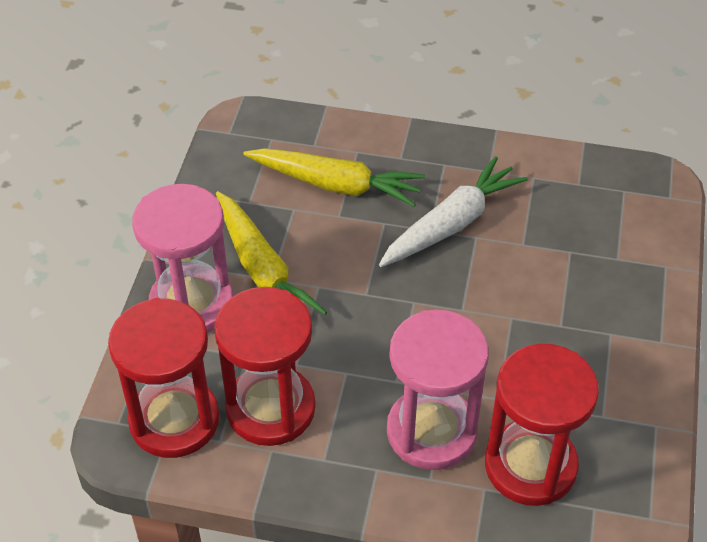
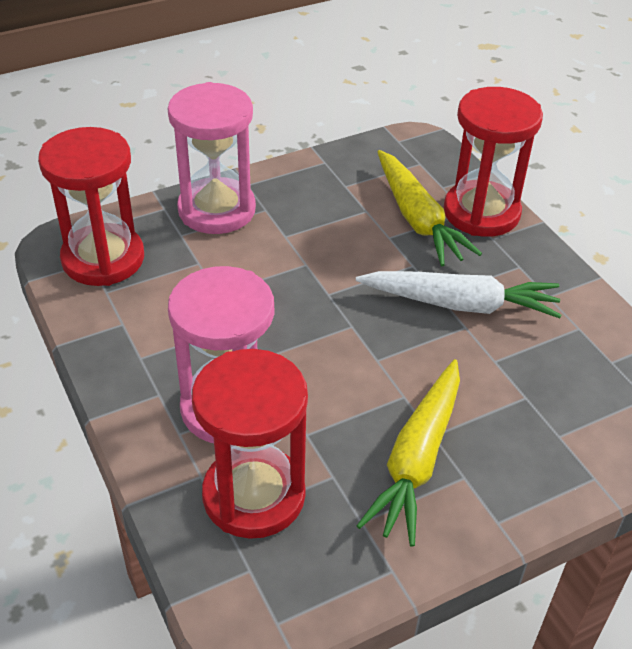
camera: 50 degrees right, 5 degrees down
(262, 270) = (287, 227): yellow carrot -> yellow carrot (417, 459)
(270, 408) = (161, 302): red hourglass -> red hourglass (481, 212)

